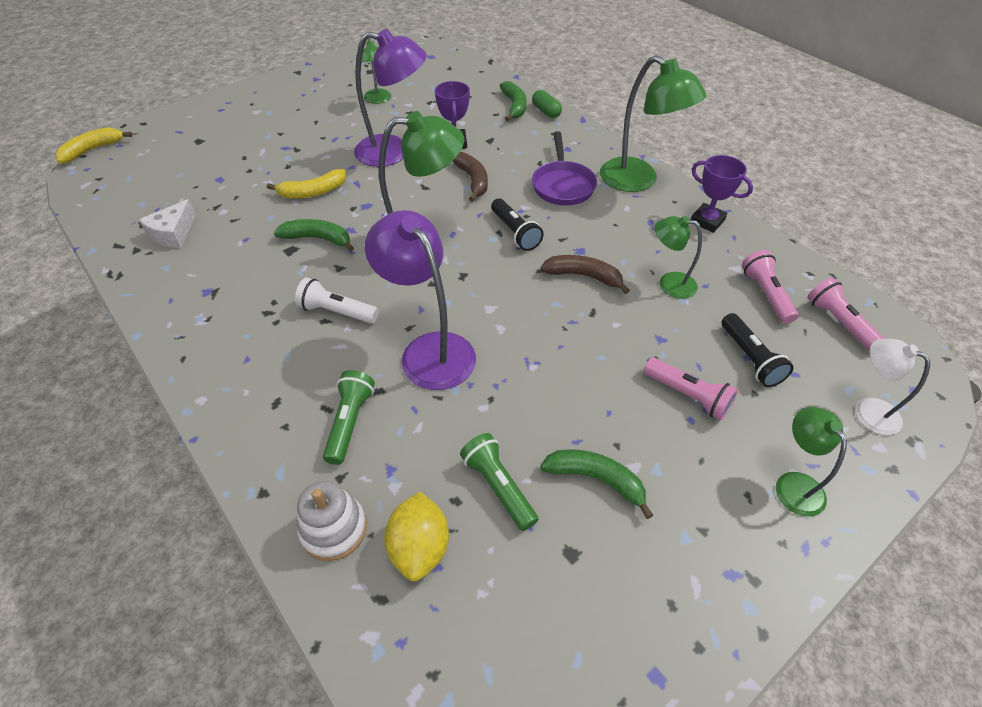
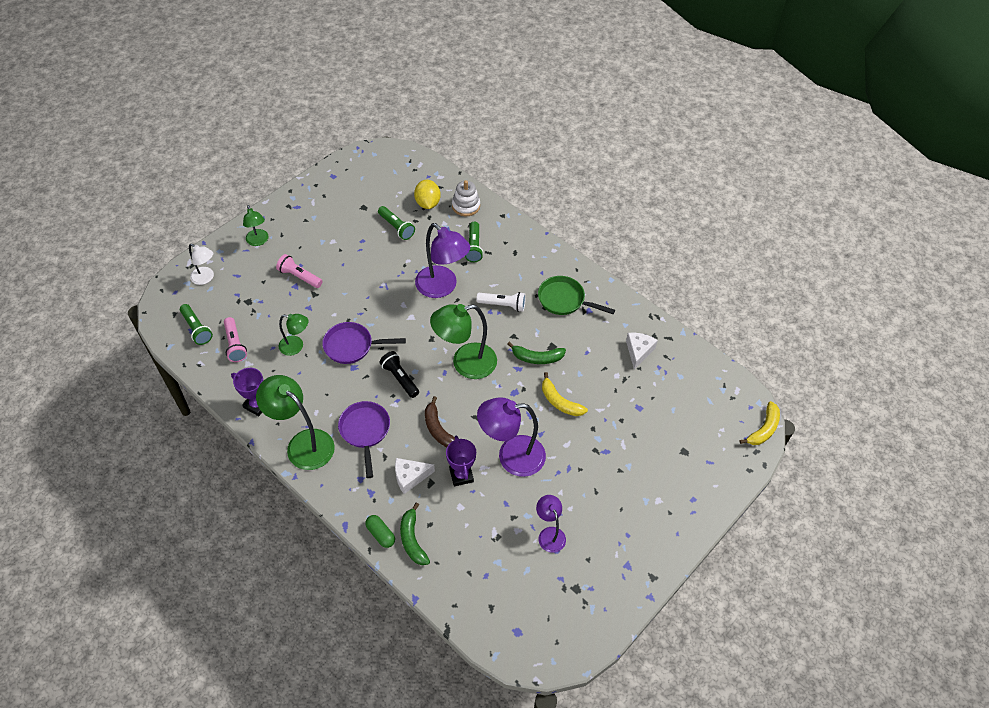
camera: 170 degrees right, 5 degrees up
(235, 310) = (564, 300): none -> green pan
(313, 192) = (559, 401): yellow banana -> yellow banana turned 105 degrees counterclockwise
(378, 100) = (549, 534): green lamp -> purple lamp
(511, 146) = (410, 477): none -> white cheese
(584, 276) = (352, 346): brown banana -> purple pan
(596, 479) = (351, 234): green banana -> none
(750, 358) = (259, 300): black flashlight -> none
(839, 323) = (196, 329): pink flashlight -> green flashlight

